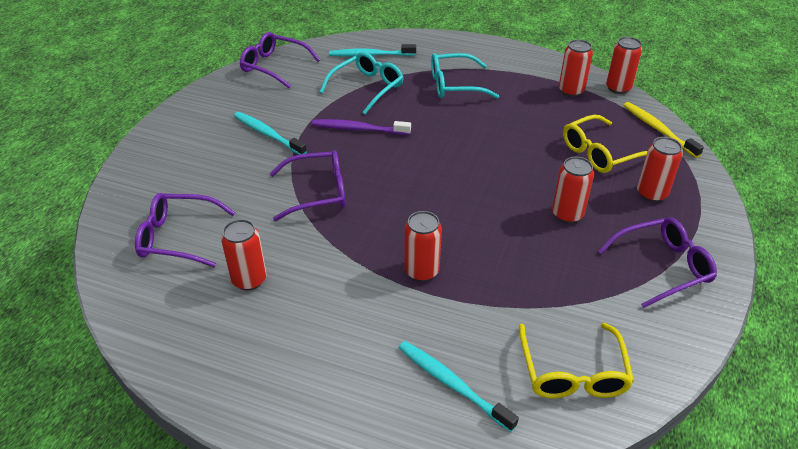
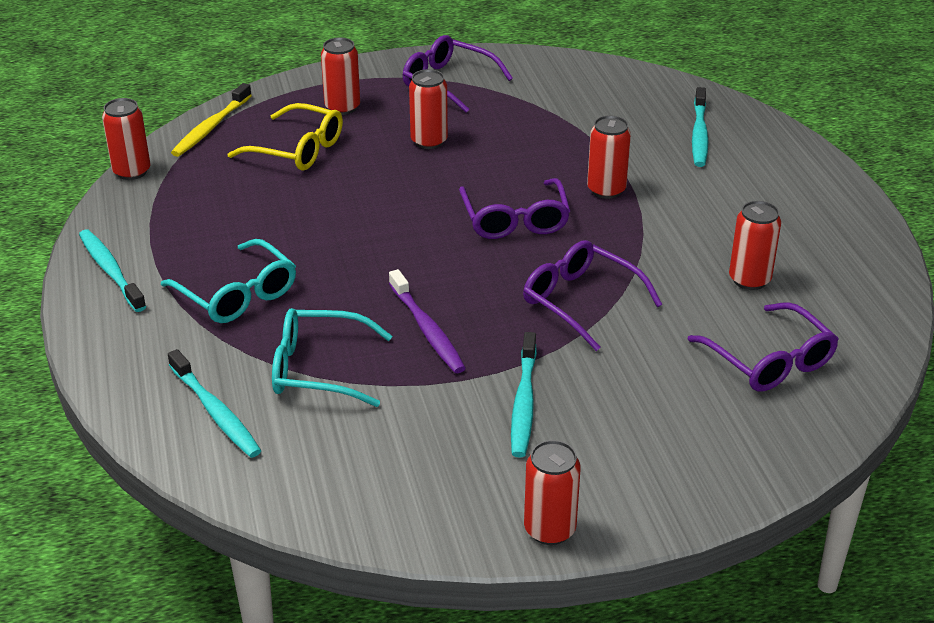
camera: 125 degrees left, 5 degrees down
(274, 66) = (346, 502): purple glasses -> purple glasses (515, 219)
(514, 58) = (110, 270): none -> turquoise toothbrush
(571, 91) = (170, 201): red can -> red can (549, 529)
(572, 372) = (617, 92): yellow glasses -> none

